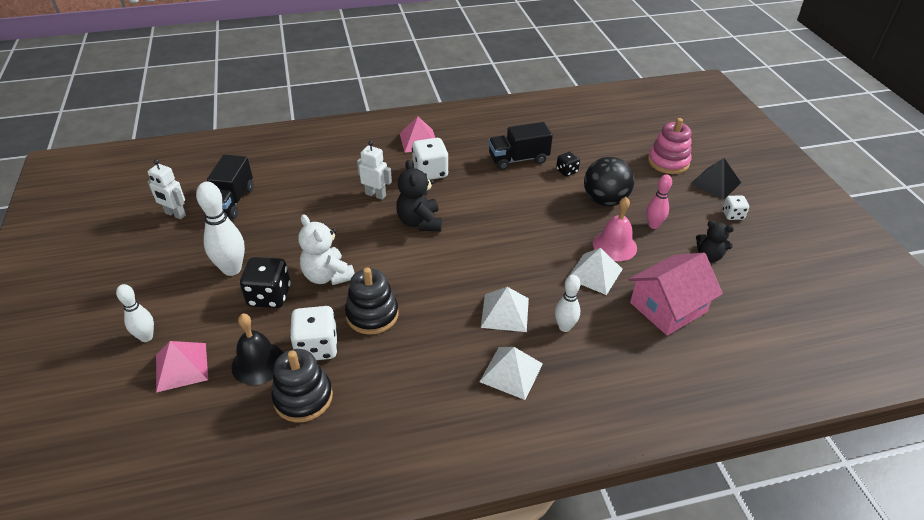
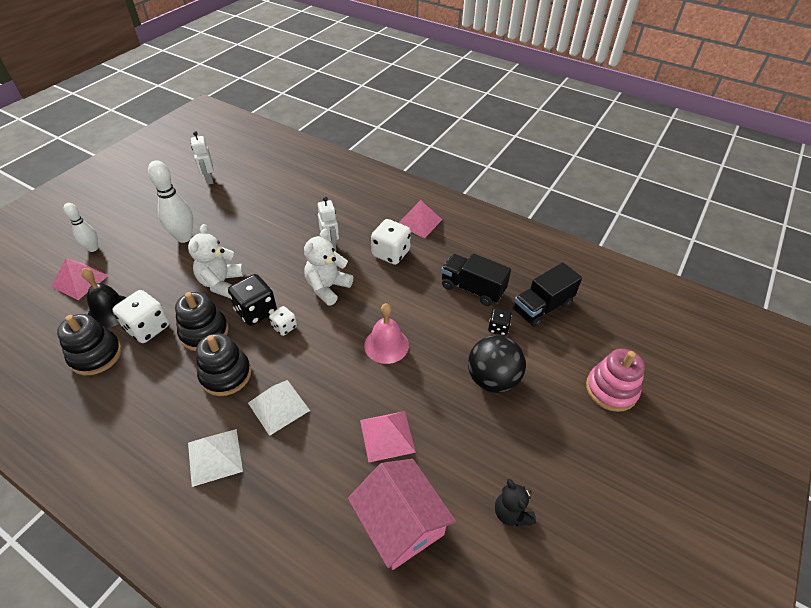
camera: 45 degrees right, 5 degrees up
(231, 202) = (246, 191): black truck -> black truck (542, 307)
(269, 296) = (175, 271): black dice -> black dice (256, 311)
(420, 222) = (327, 288): black teddy bear -> white teddy bear
(436, 325) = (226, 374): none -> black stacking toy
(564, 327) = (299, 458): white bowling pin -> none
(594, 273) = (387, 435): white pyramid -> pink pyramid
(614, 246) = (440, 426): pink bell -> pink bell (386, 345)
(653, 225) = (503, 437): pink bowling pin -> none
(668, 307) = (400, 522): pink house -> pink house turned 45 degrees clockwise
(715, 183) = (632, 448): black pyramid -> none
(732, 215) = (601, 495): white dice -> white dice (284, 327)

